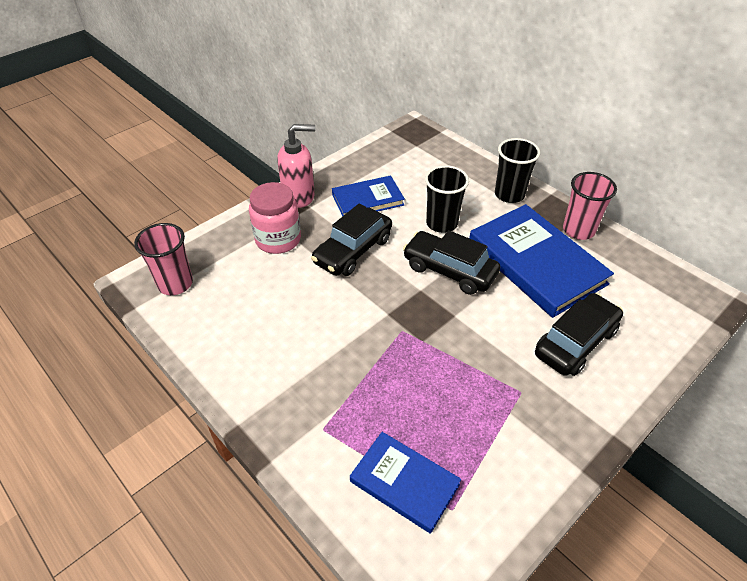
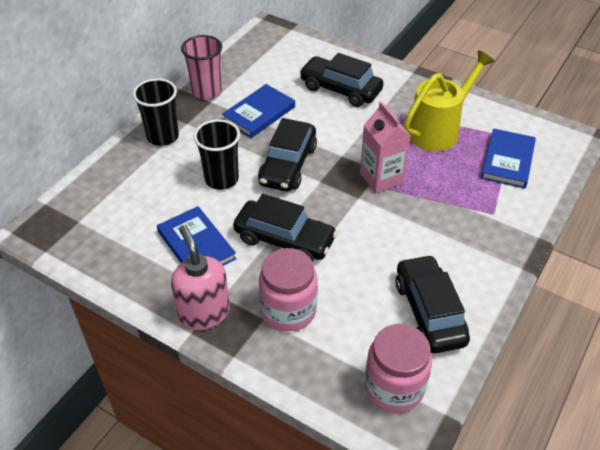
camera: 105 degrees left, 0 degrees up
(175, 284) = (394, 387): pink cup -> pink jar
(228, 327) = (429, 312): none -> black car
(410, 339) = (381, 178): none -> pink carton
(481, 423) = (438, 130): none -> yellow watering can
(536, 263) = (259, 113): blue book -> blue book, size x0.58

